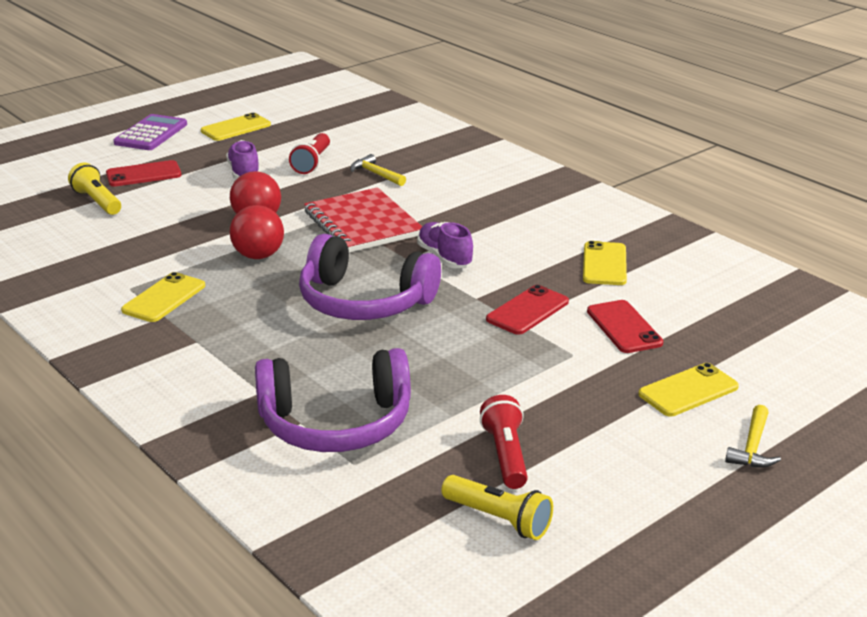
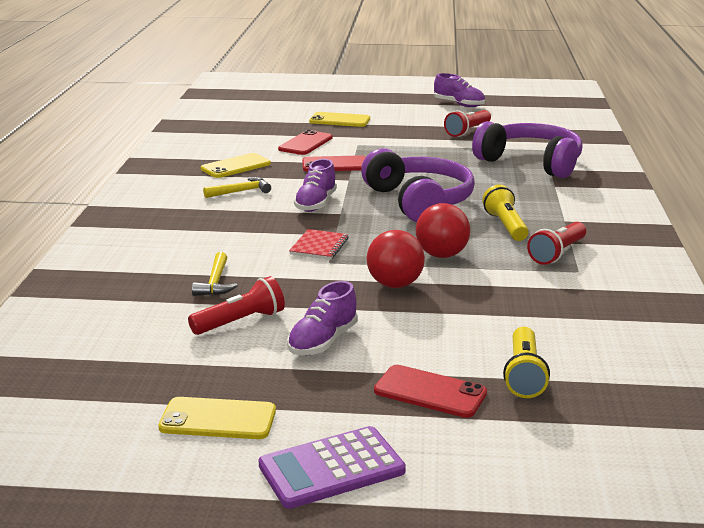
camera: 135 degrees left, 5 degrees down
(164, 298) = (557, 253): yellow phone -> red flashlight
(363, 223) = (319, 246): red notebook -> red notebook, size x0.50
(499, 519) = (507, 120): yellow flashlight -> yellow flashlight (505, 226)
(636, 532) = (459, 104): none -> purple shoe
(752, 447) = (360, 104): yellow hammer -> yellow hammer (241, 191)

